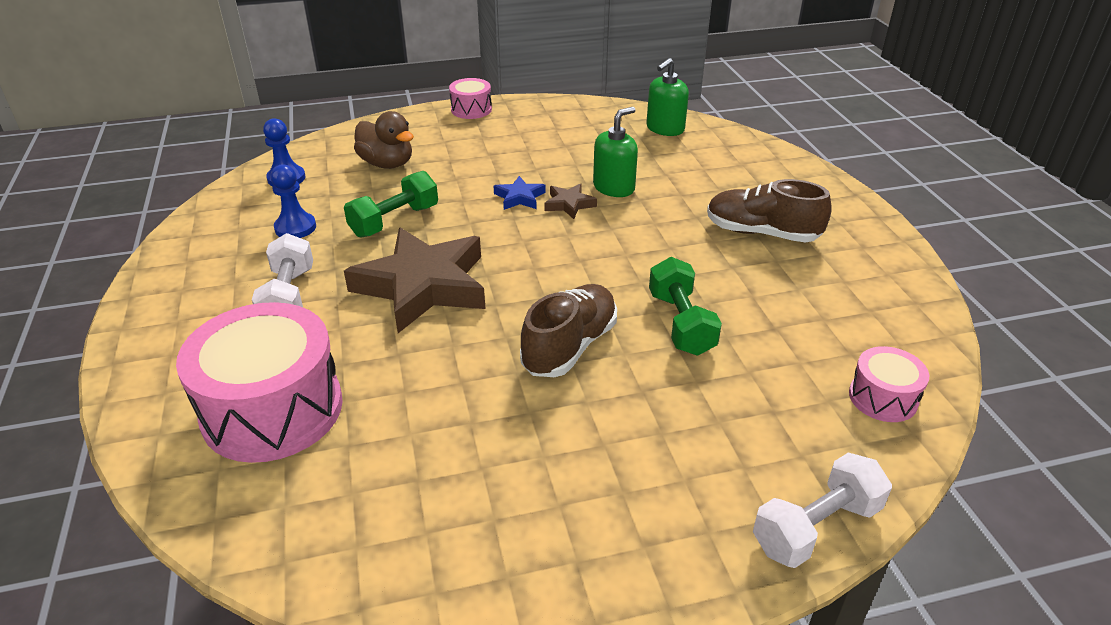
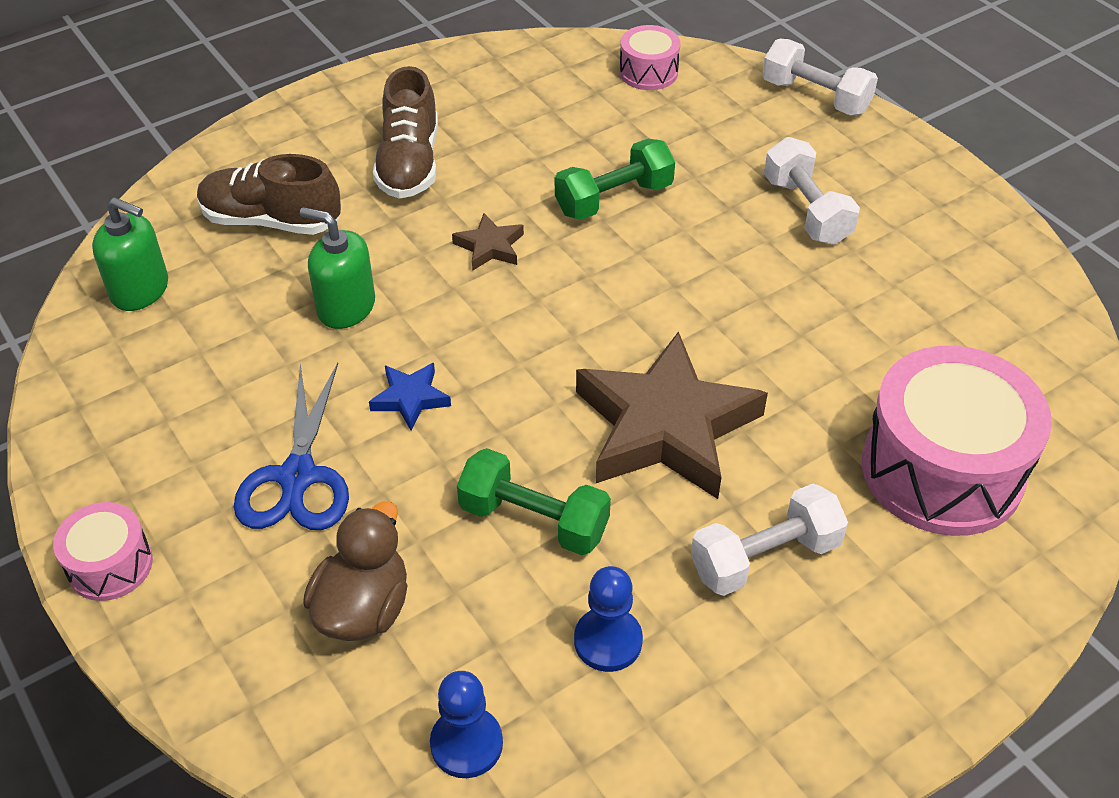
camera: 110 degrees left, 10 degrees up
(487, 157) = (298, 476): none -> blue scissors
(569, 204) = (409, 341): brown star -> brown star (490, 247)
(570, 346) = (698, 269): brown shoe -> brown shoe (271, 221)
(615, 443) = (806, 210): none -> white dumbbell

